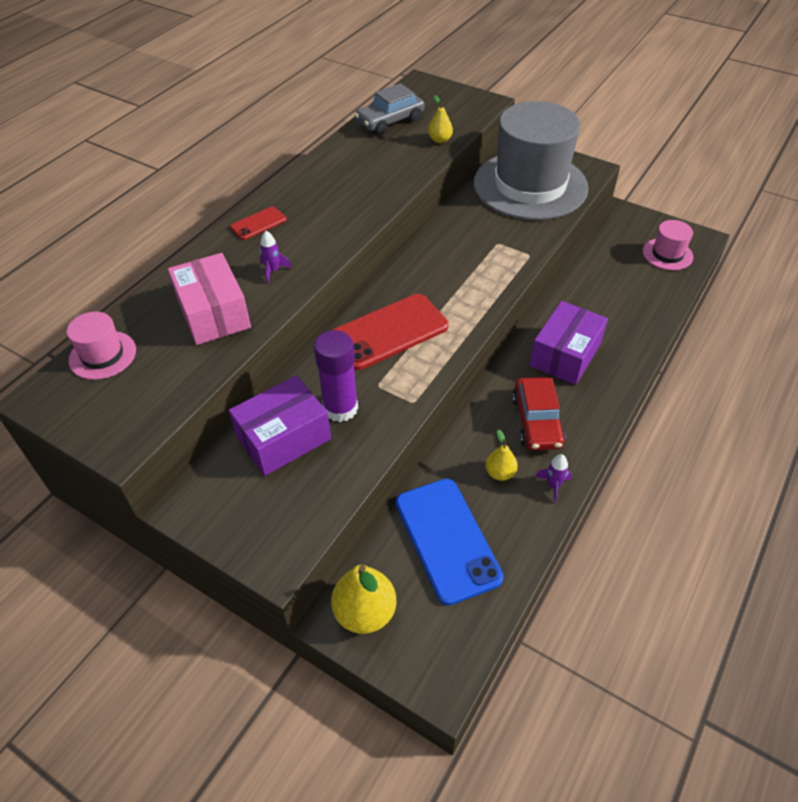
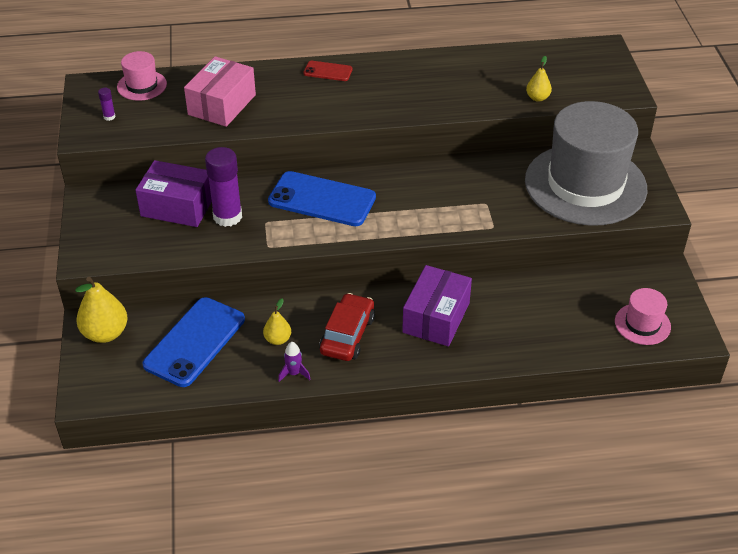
camera: 50 degrees right, 5 degrees down
(118, 407) = (109, 117): none -> purple glue stick
(273, 271) = (289, 105): purple rocket -> none
(389, 332) = (322, 200): red phone -> blue phone
(390, 121) = (528, 61): grey car -> none
(536, 421) = (347, 335): red car -> red car turned 150 degrees clockwise
(565, 355) = (436, 317): purple box -> purple box turned 60 degrees counterclockwise

